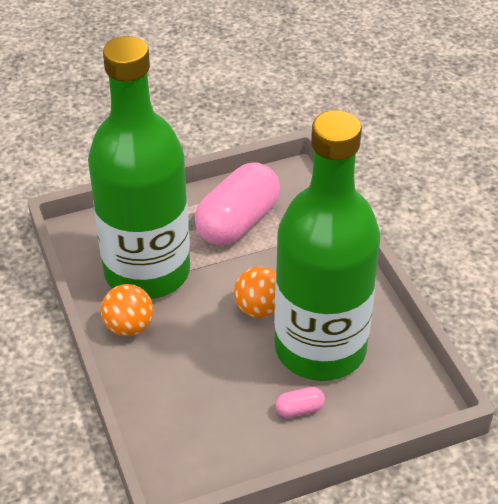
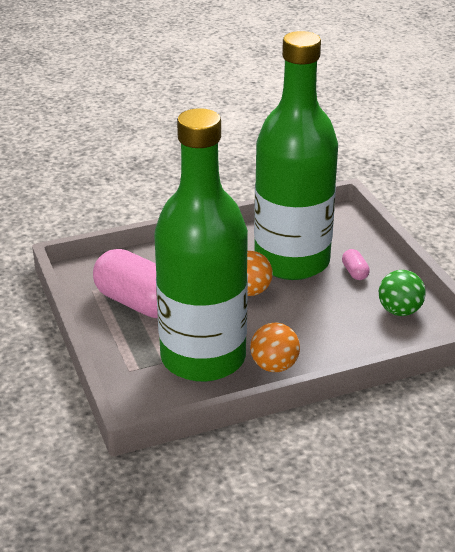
camera: 90 degrees left, 10 degrees down
(220, 448) = (399, 311): none -> green ball

